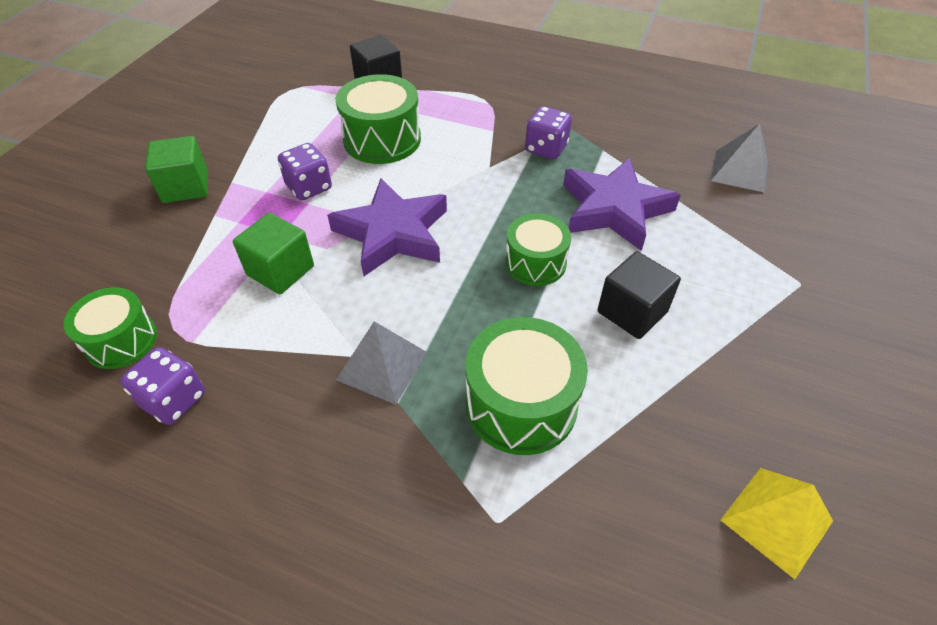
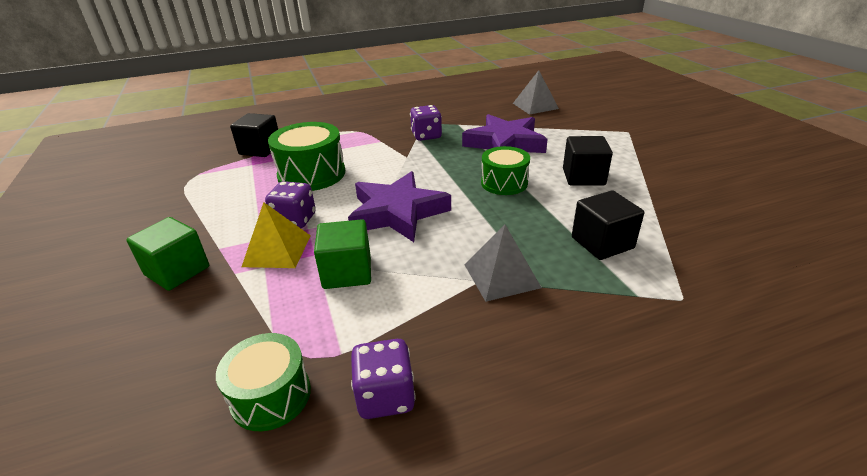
camera: 40 degrees left, 15 degrees down
(521, 404) = (602, 243): green drum -> black cube
(776, 520) = (767, 214): yellow pyramid -> yellow pyramid (277, 250)

